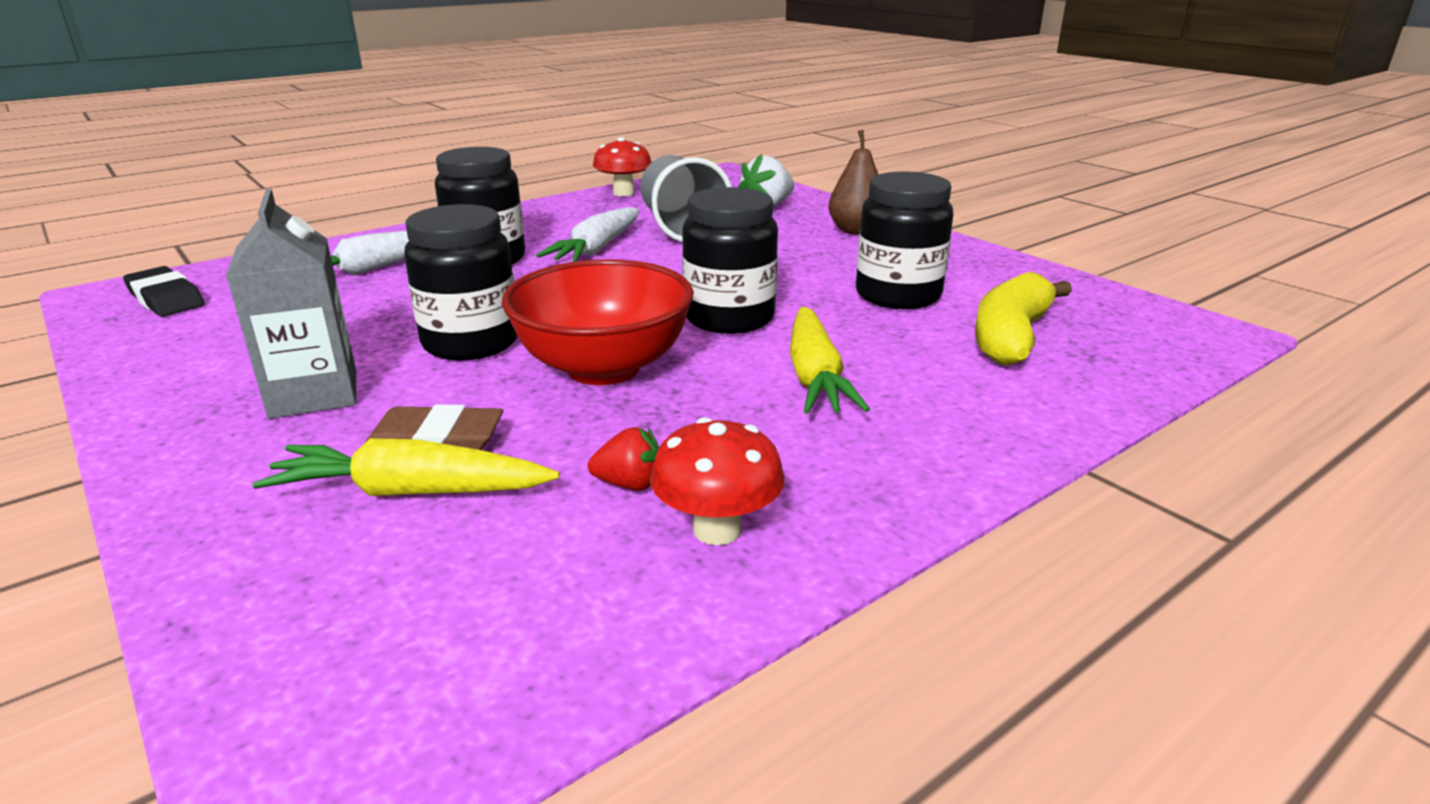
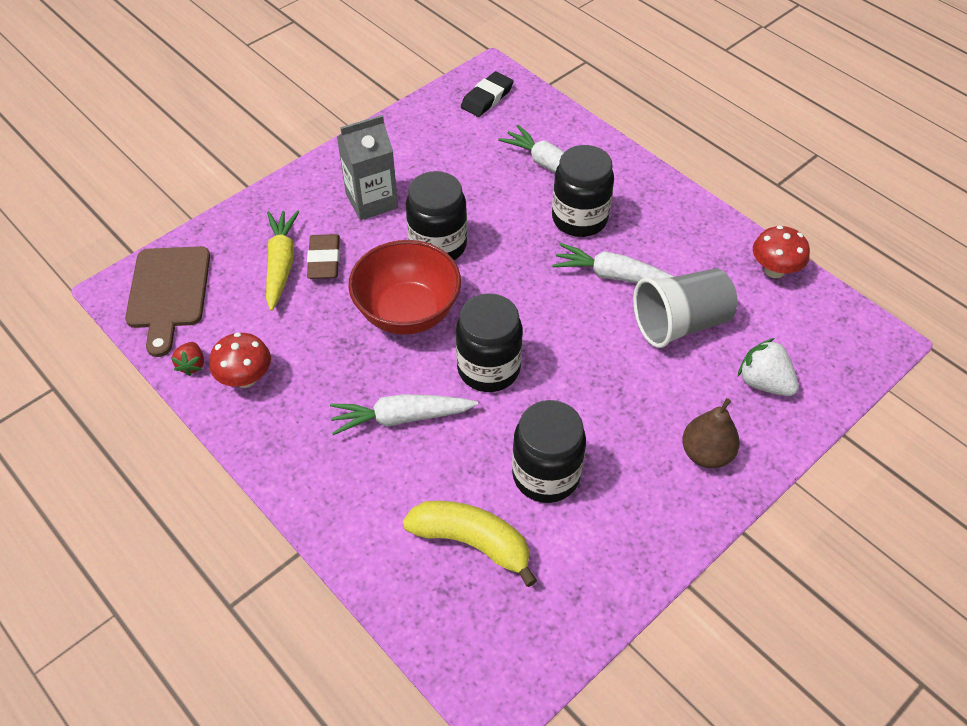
camera: 85 degrees right, 25 degrees up
(395, 675) = (168, 293): none -> brown cutting board
(629, 484) = (284, 341): red strawberry -> red strawberry (192, 365)
(815, 377) = (401, 418): yellow carrot -> white carrot

